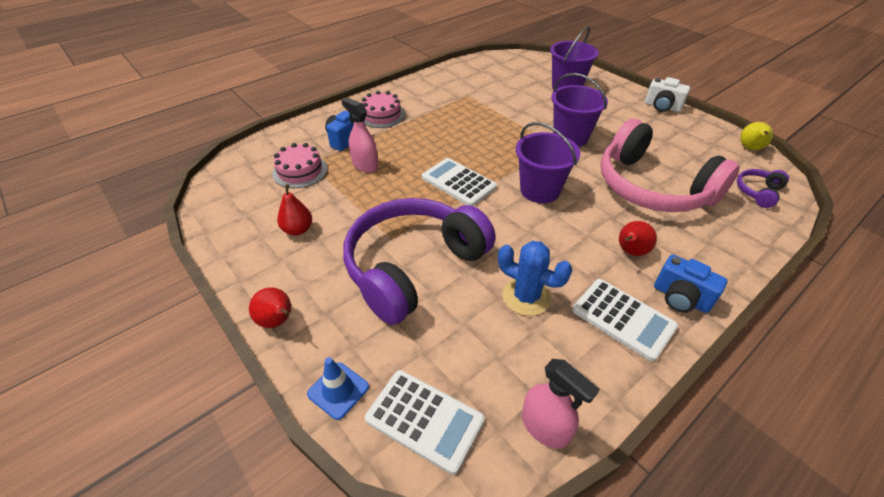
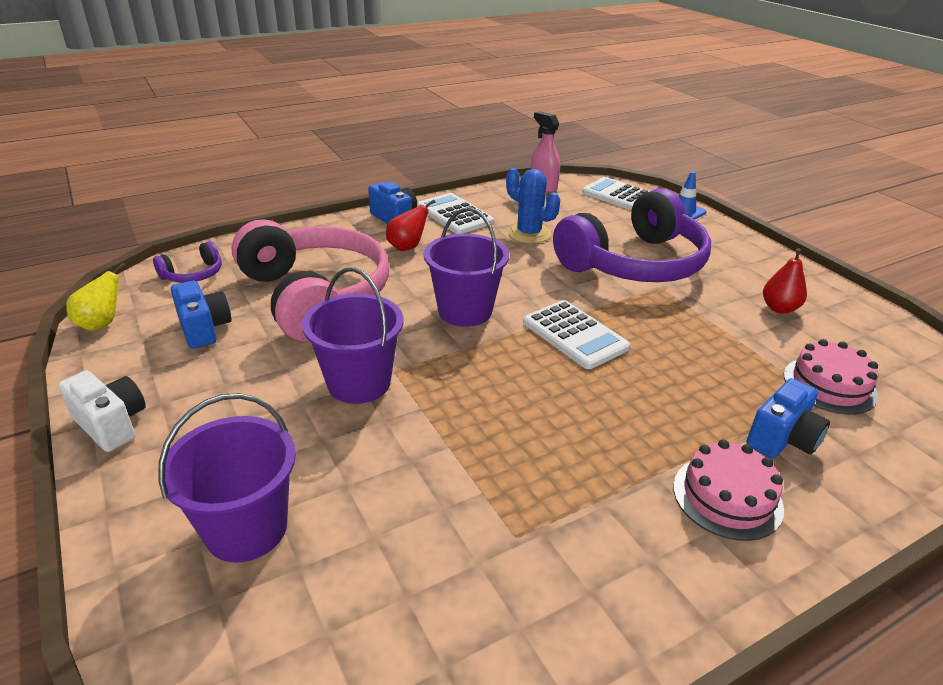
camera: 170 degrees left, 10 degrees down
(277, 321) = (752, 245): red pear -> none
(365, 165) = (724, 380): pink spray bottle -> none
(688, 154) = (204, 329): none -> blue camera

